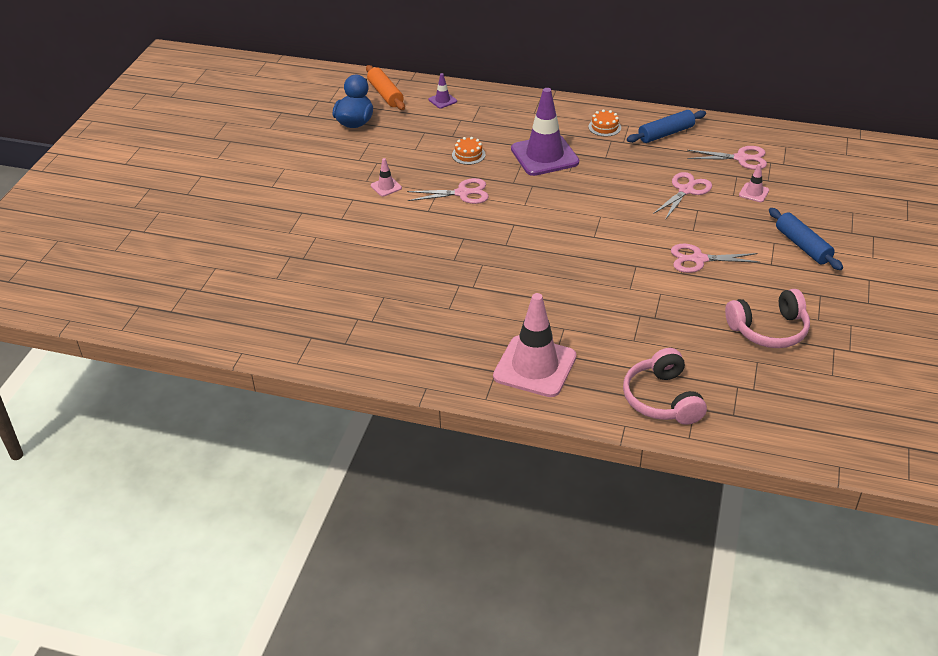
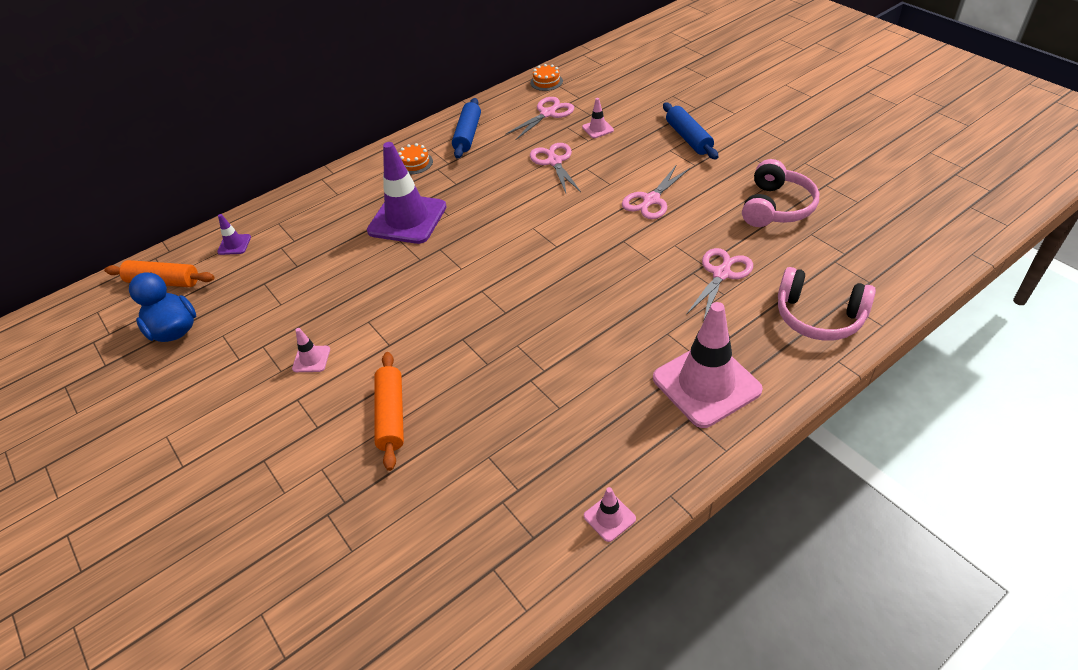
camera: 50 degrees left, 5 degrees up
(376, 242) = (391, 415): none -> orange rolling pin
(386, 368) = (609, 517): none -> pink traffic cone
(462, 193) = (393, 304): pink scissors -> pink scissors (721, 274)
(468, 155) = (340, 269): orange cake -> orange cake (546, 82)
(802, 246) = (688, 138): blue rolling pin -> blue rolling pin turned 60 degrees clockwise

